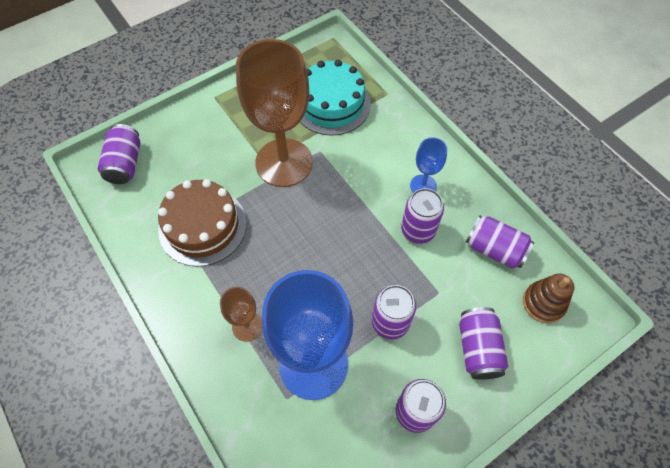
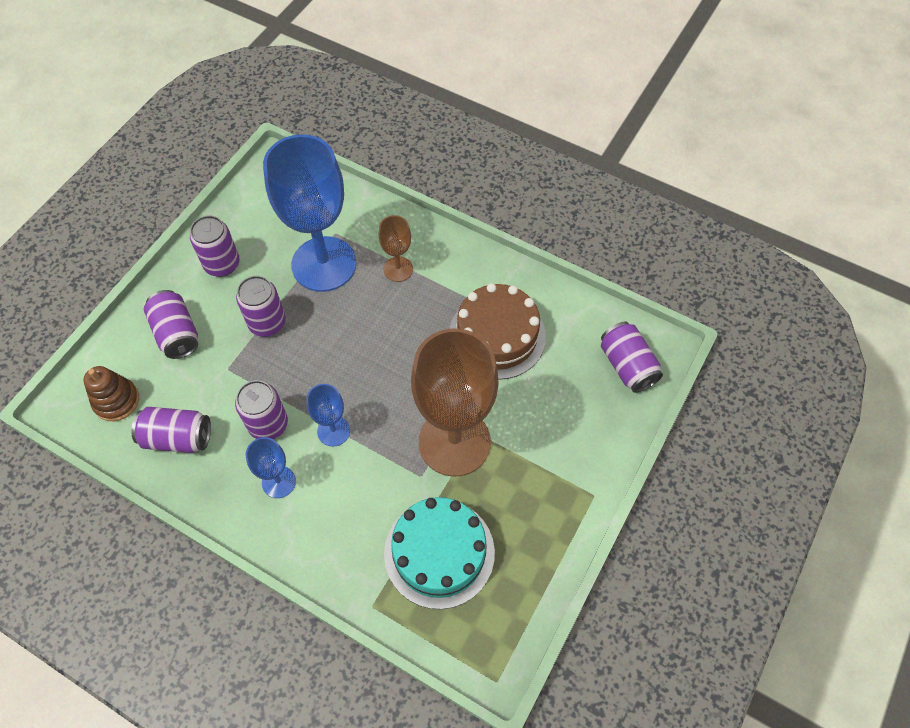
camera: 155 degrees right, 0 degrees up
(368, 205) = (333, 431): none -> blue goblet

